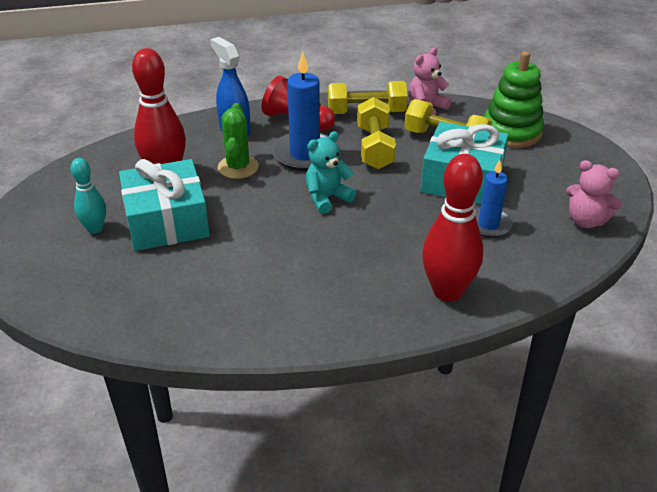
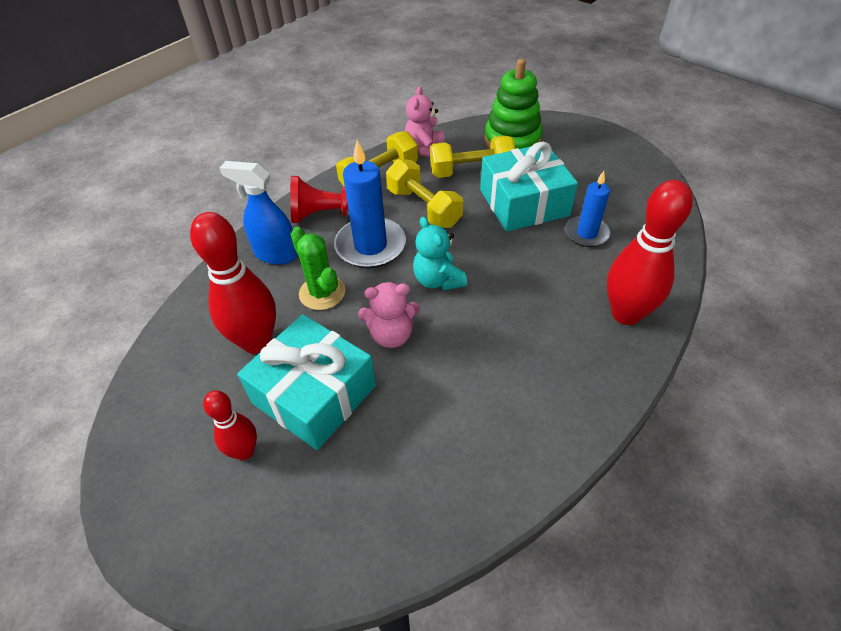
camera: 35 degrees left, 10 degrees up
(95, 228) = (245, 451): turquoise bowling pin -> red bowling pin
(327, 198) = (438, 280): turquoise teddy bear -> turquoise teddy bear turned 45 degrees counterclockwise
(586, 221) = (645, 192): pink teddy bear -> pink teddy bear (391, 335)

